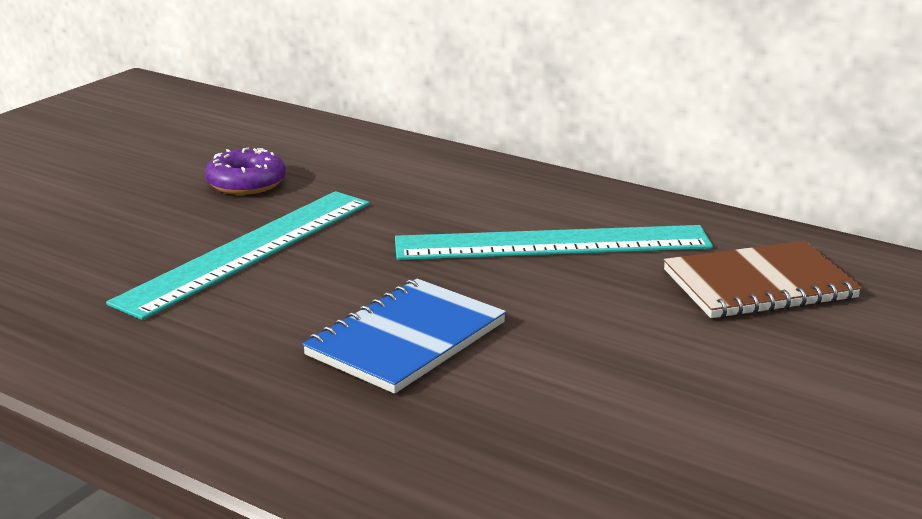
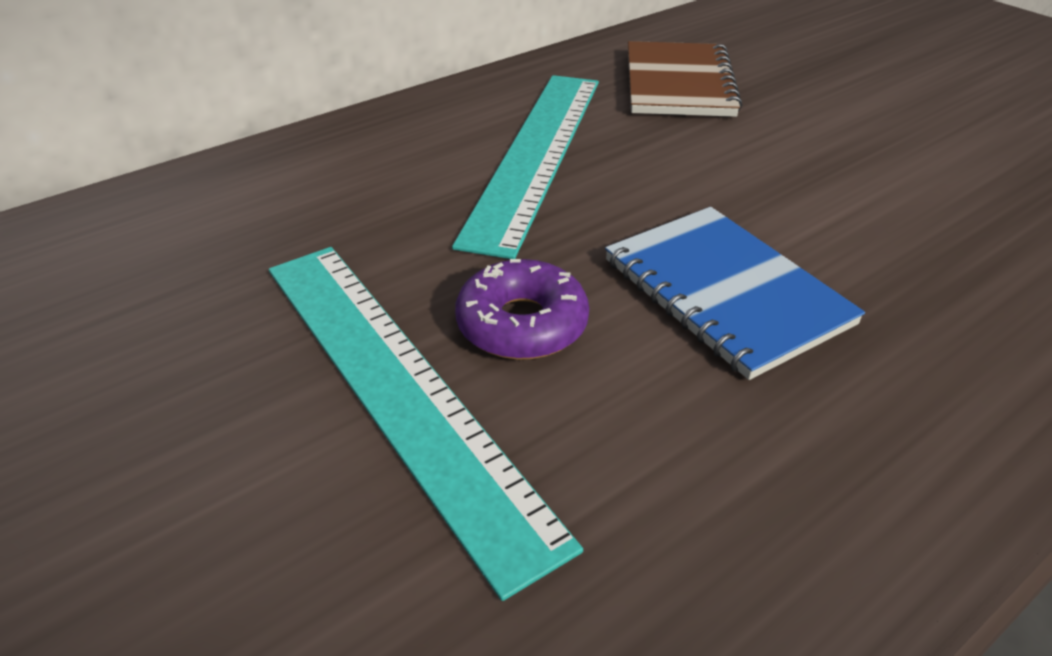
camera: 70 degrees left, 15 degrees up
(246, 183) = (139, 353): purple donut -> purple donut (522, 324)

